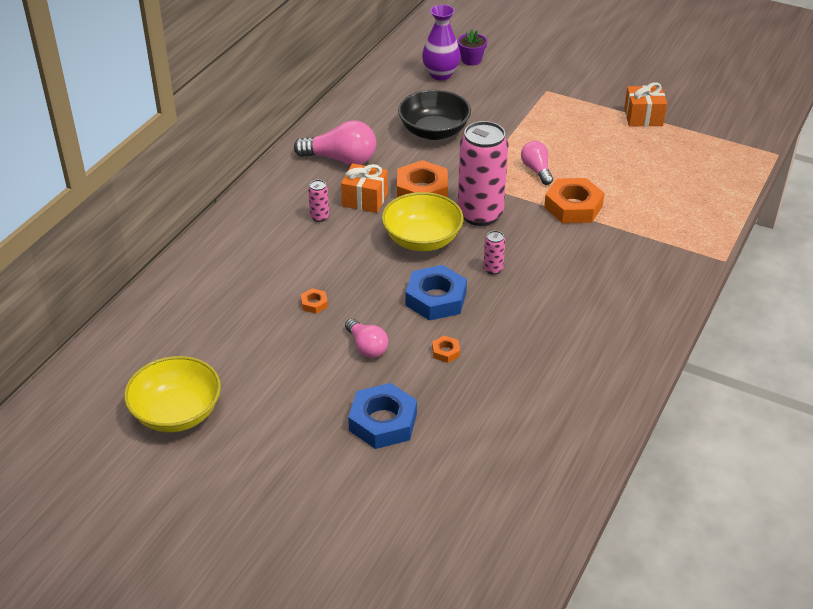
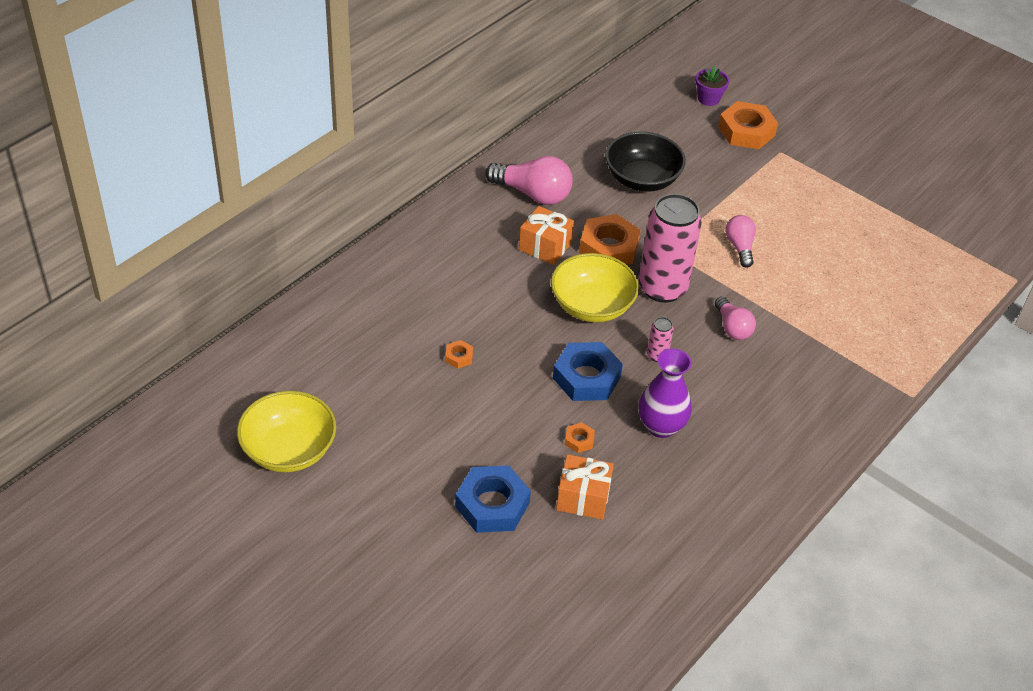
camera: 10 degrees right, 5 degrees up
(319, 217) = (491, 258): pink can -> none
(366, 347) = (499, 417): pink light bulb -> pink light bulb (732, 327)
(440, 74) = (669, 110): purple vase -> purple vase (661, 426)
(573, 206) = (766, 299): orange nut -> orange nut (746, 131)
(643, 117) = (878, 205): orange gift -> orange gift (583, 498)

